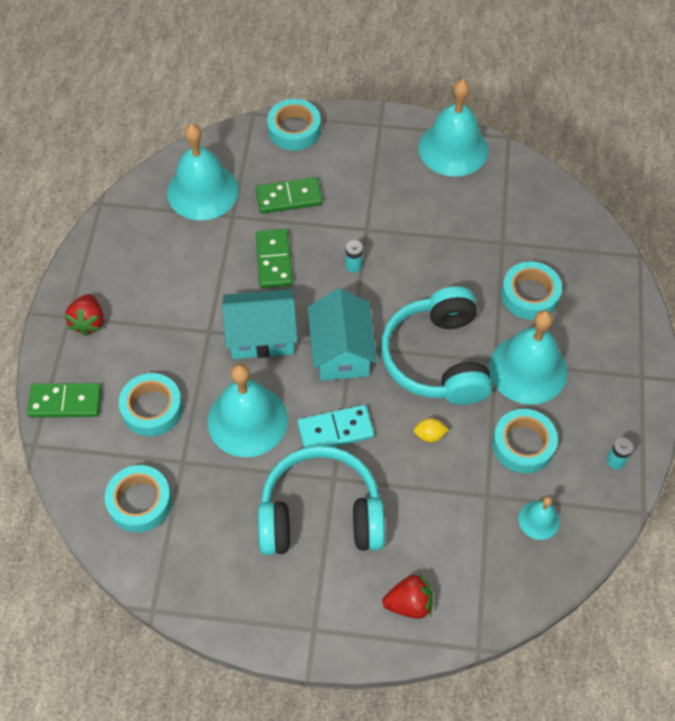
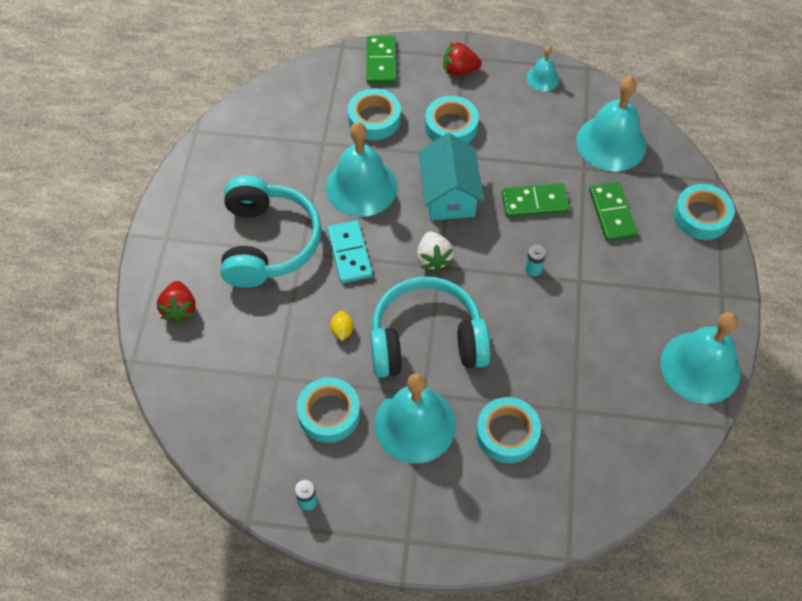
camera: 90 degrees right, 0 degrees up
(140, 502) = (288, 116): turquoise tape -> turquoise tape (451, 126)
(341, 351) = (433, 258): turquoise house -> white strawberry
(539, 520) = (248, 421): turquoise bell -> turquoise bell (542, 78)

